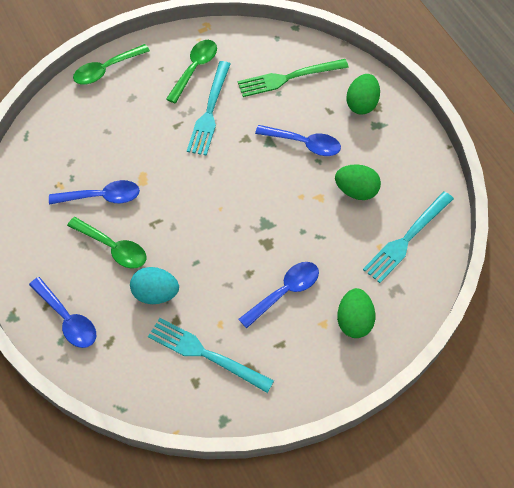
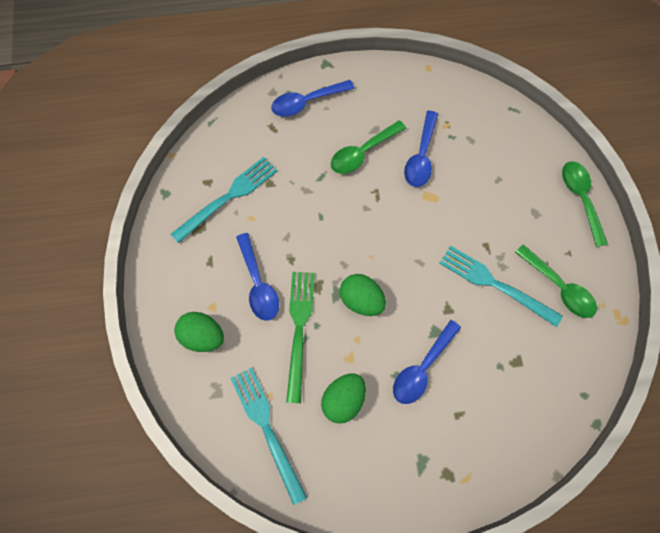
camera: 110 degrees right, 10 degrees up
(156, 293) = (302, 174): turquoise egg -> none
(287, 78) = (519, 385): green fork -> green fork (299, 328)
(361, 104) = (457, 457): green egg -> green egg (361, 300)

